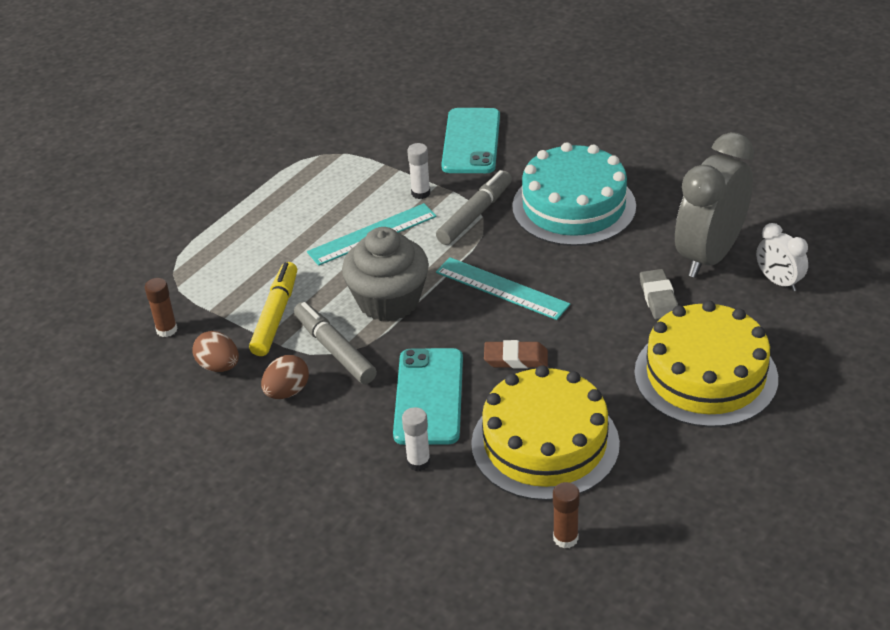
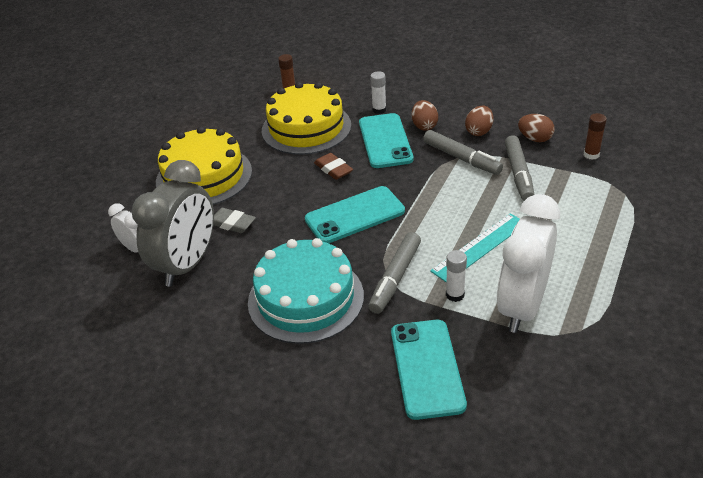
camera: 170 degrees right, 0 degrees up
(276, 315) = (518, 174): yellow marker -> grey marker
(361, 416) = (424, 126): none -> brown egg
(362, 176) = (522, 306): none -> white clock
(388, 301) = (439, 195): grey cupcake -> none
(501, 288) = (355, 215): turquoise ruler -> turquoise phone
(516, 359) = (333, 169): brown eraser -> brown eraser turned 60 degrees clockwise
(658, 298) = (232, 223): grey eraser -> grey eraser turned 45 degrees counterclockwise

